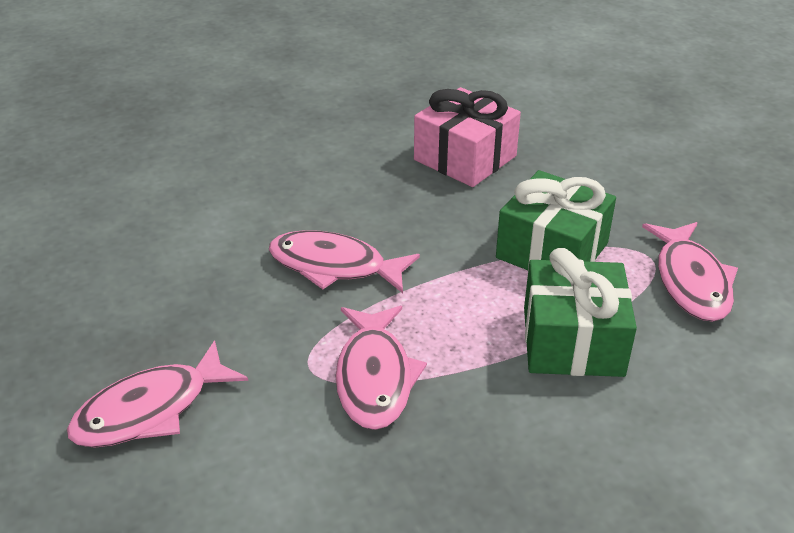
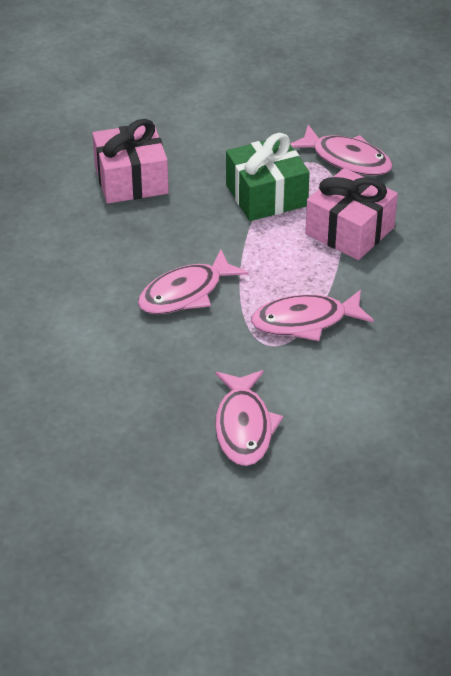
camera: 55 degrees left, 5 degrees up
(375, 377) = (305, 321): pink fish -> pink fish turned 135 degrees clockwise
(573, 341) = (349, 230): green gift -> pink gift

